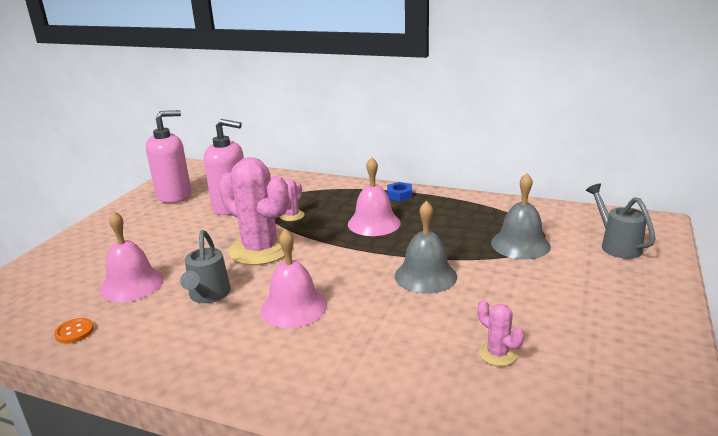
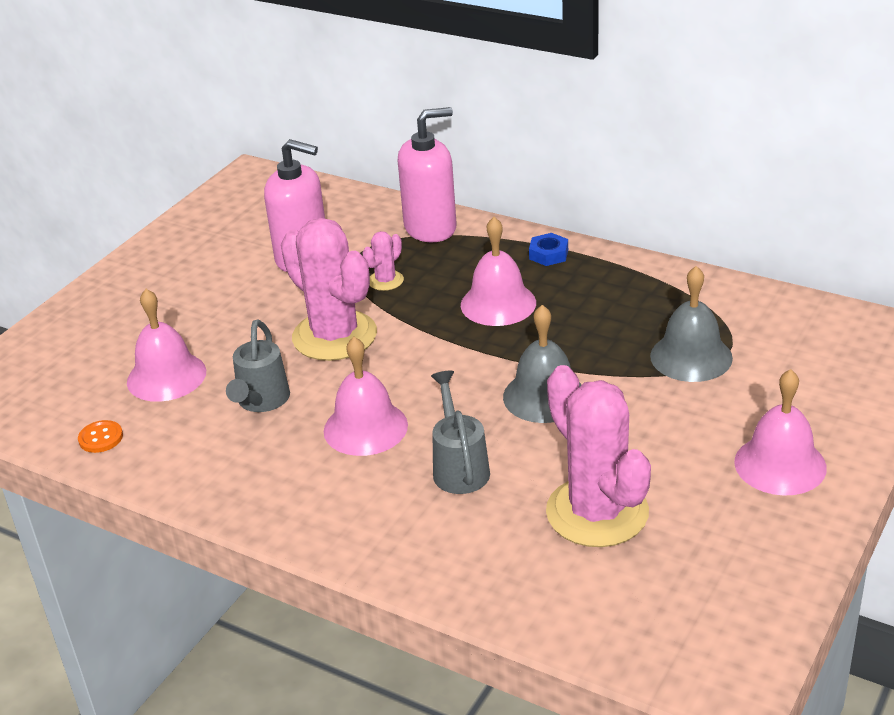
camera: 10 degrees right, 10 degrees up
(174, 195) = (223, 230): pink soap dispenser -> pink soap dispenser (430, 228)
(497, 354) = (597, 512): pink cactus -> pink cactus, size x2.24
(617, 245) = (825, 369): grey watering can -> grey watering can (459, 467)
(621, 307) = (780, 464): none -> pink bell

